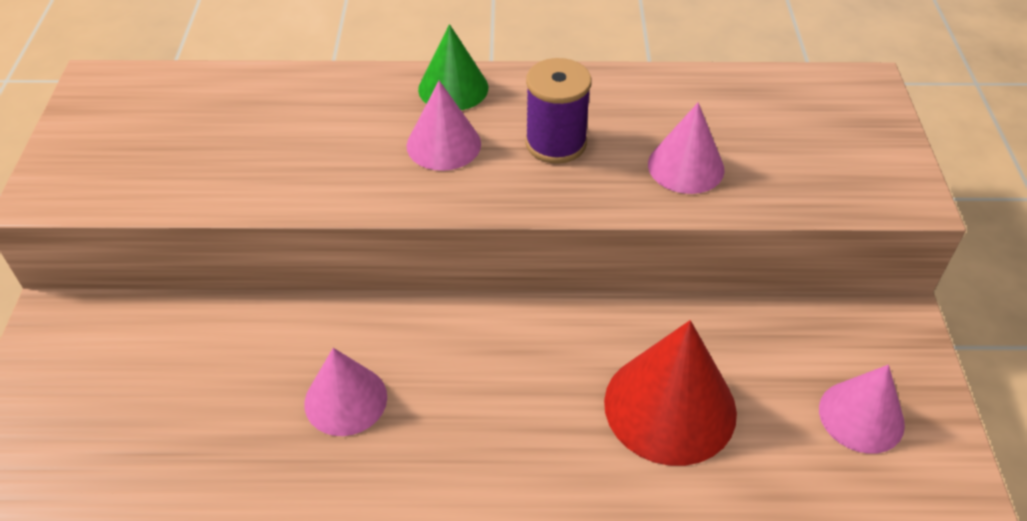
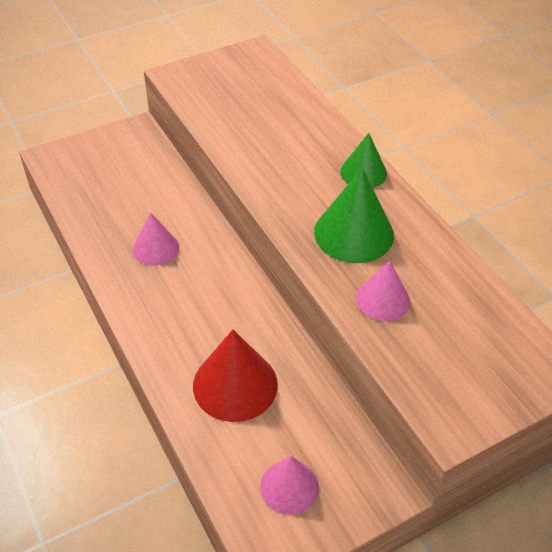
camera: 60 degrees right, 0 degrees up
(443, 144) = (314, 188): pink cone -> none
(555, 143) = (354, 233): purple spool -> green cone

